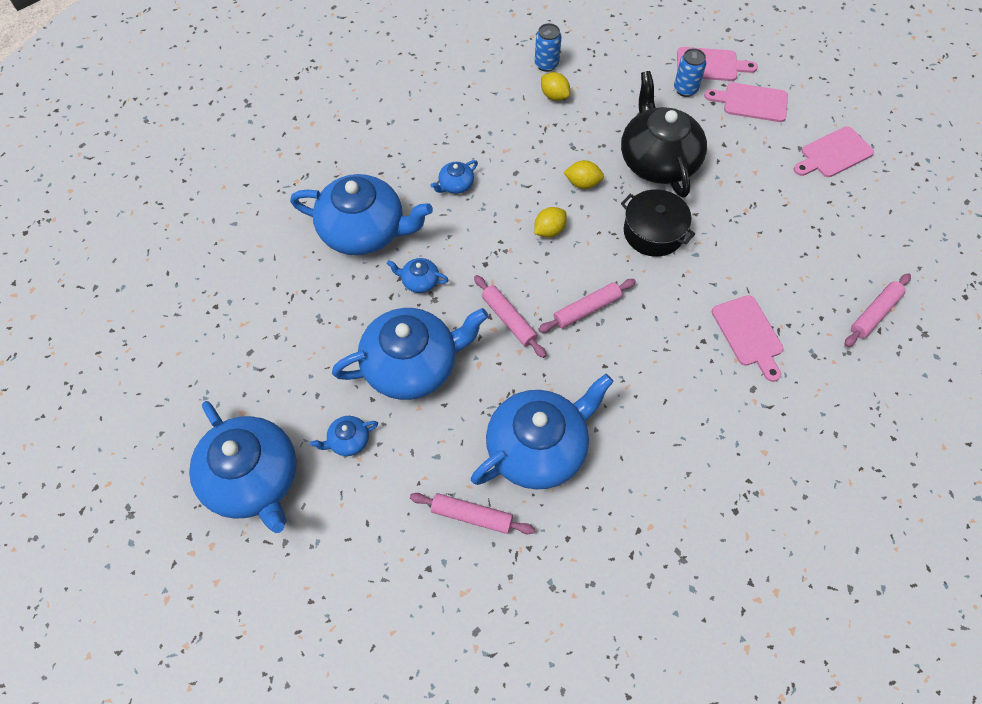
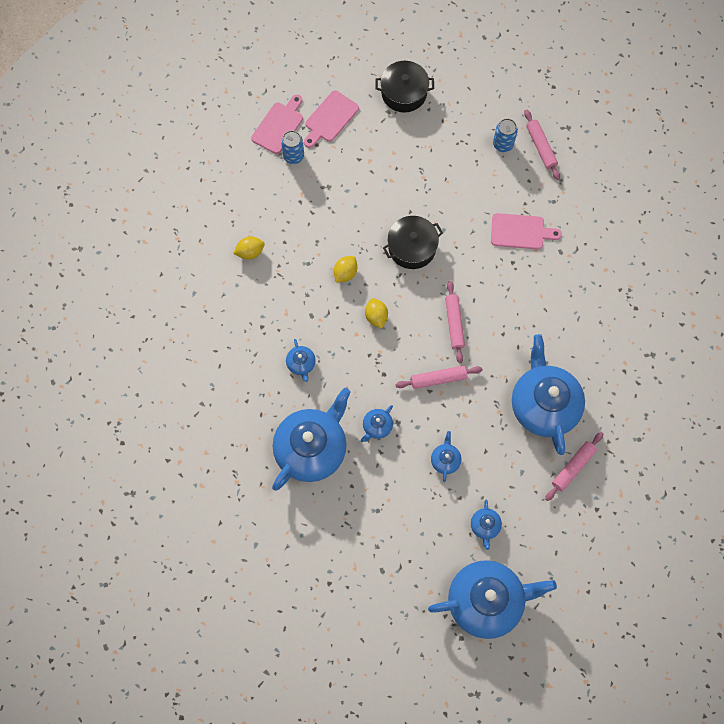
camera: 65 degrees left, 10 degrees up
(412, 365) = (445, 460): blue teapot -> blue teapot, size x0.42
(546, 64) = (214, 242): blue can -> blue can (503, 144)
(658, 160) = (350, 211): black teapot -> none
(833, 153) = (404, 93): pink cutting board -> black pot

